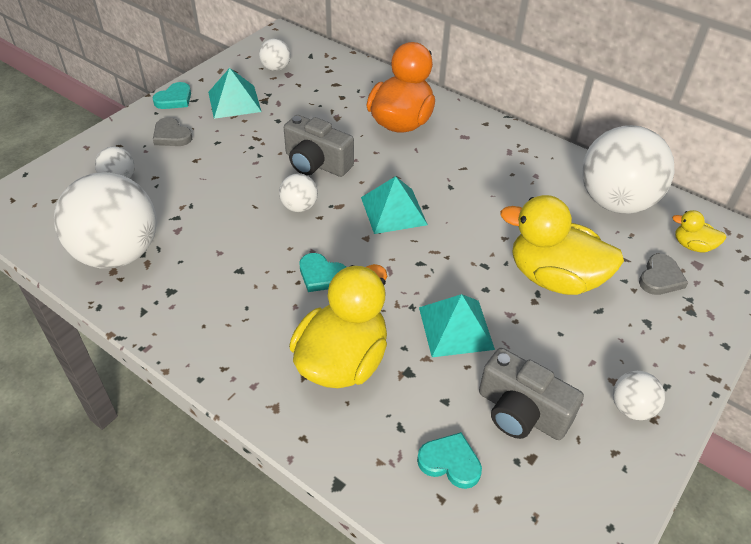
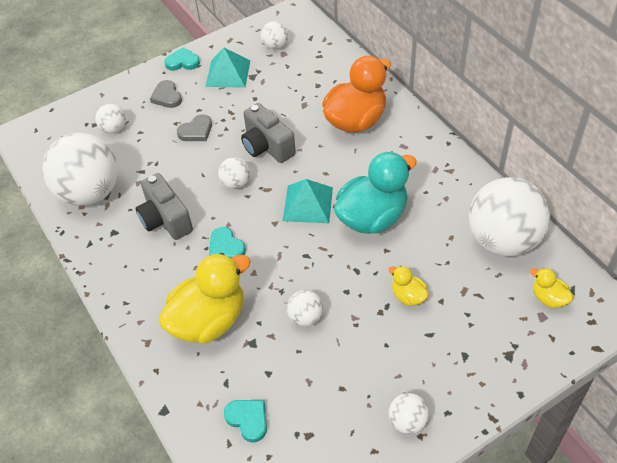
camera: 25 degrees right, 5 degrees up
(174, 99) = (182, 62): turquoise heart -> turquoise heart turned 150 degrees counterclockwise
(455, 328) = (305, 317): turquoise pyramid -> white ball
(471, 209) = (372, 217): none -> turquoise duck
(521, 412) = (320, 399): grey camera -> grey camera (165, 219)
(554, 278) = (408, 296): yellow duck -> yellow duck, size x0.46
(660, 278) = (500, 320): grey heart -> grey heart (196, 131)

